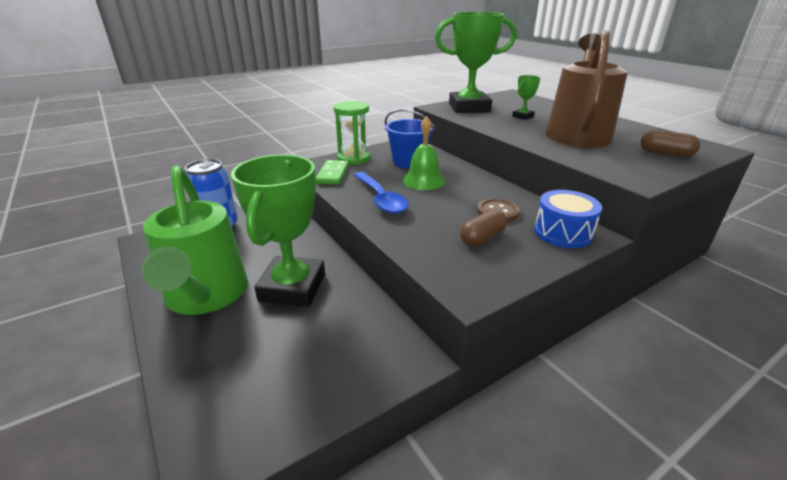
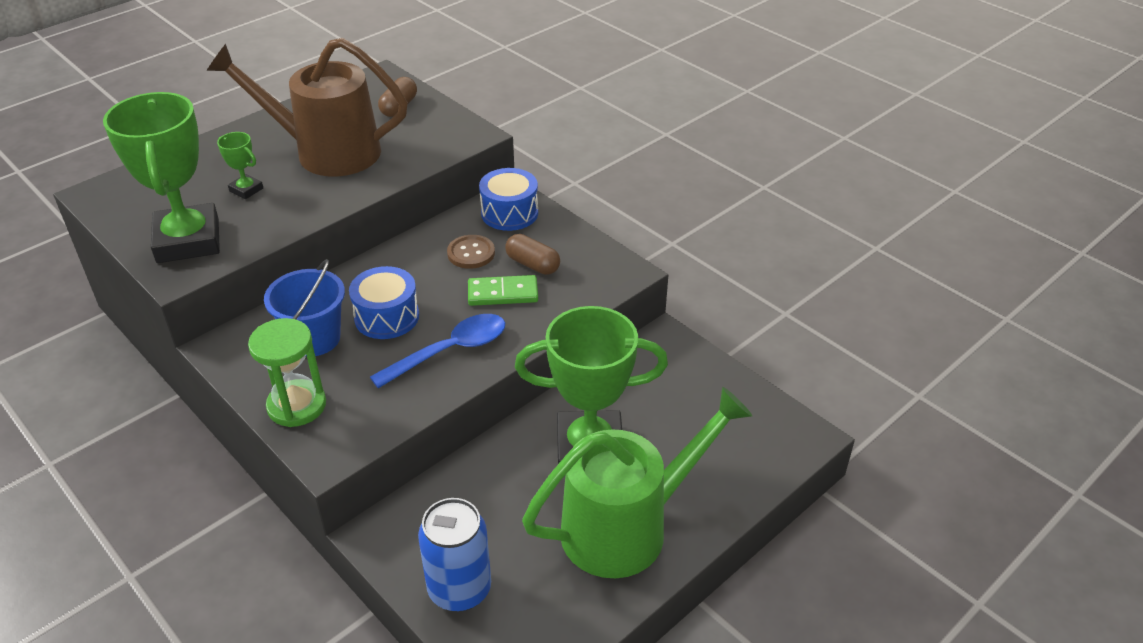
camera: 100 degrees left, 10 degrees up
(332, 174) = (368, 417): green domino -> green domino (503, 293)
(423, 181) = (387, 317): green bell -> blue drum

